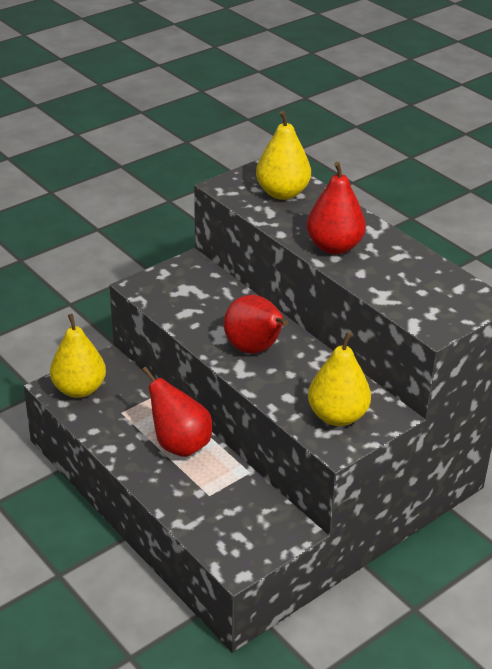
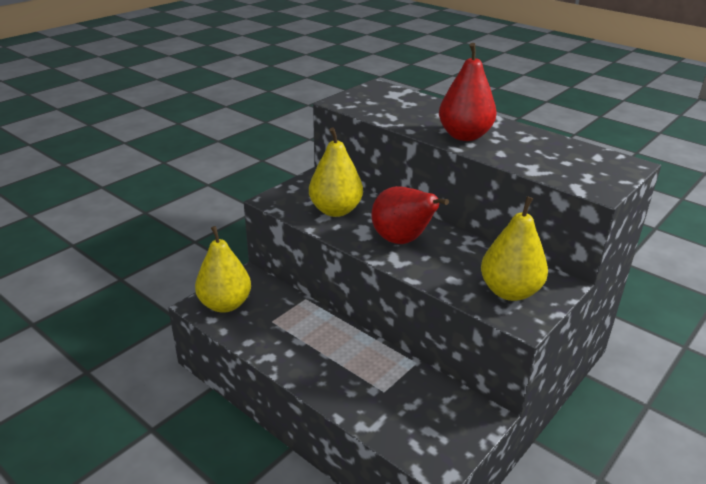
camera: 10 degrees left, 5 degrees down
(180, 444) = (338, 344): red pear -> none
(282, 193) = (396, 103): yellow pear -> yellow pear (335, 210)

